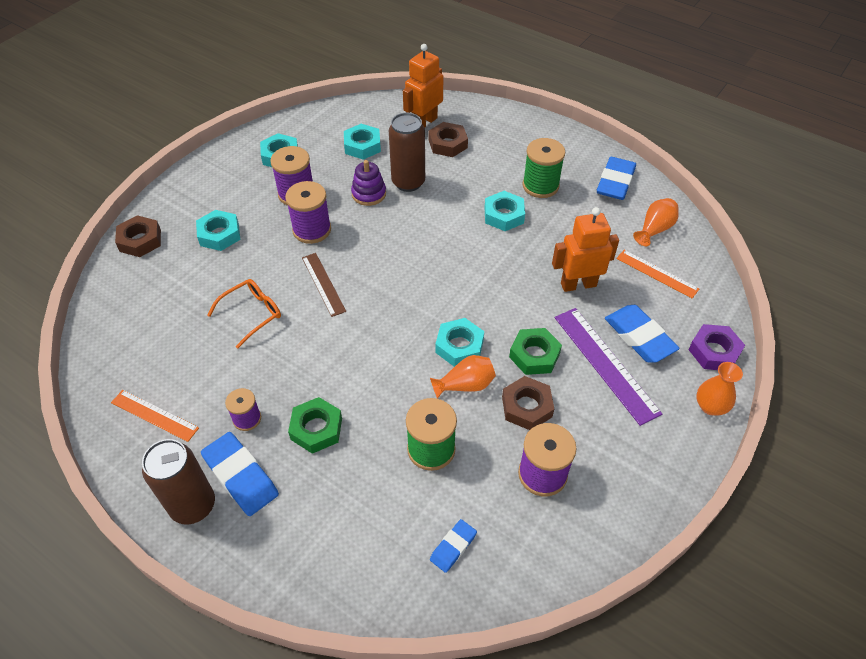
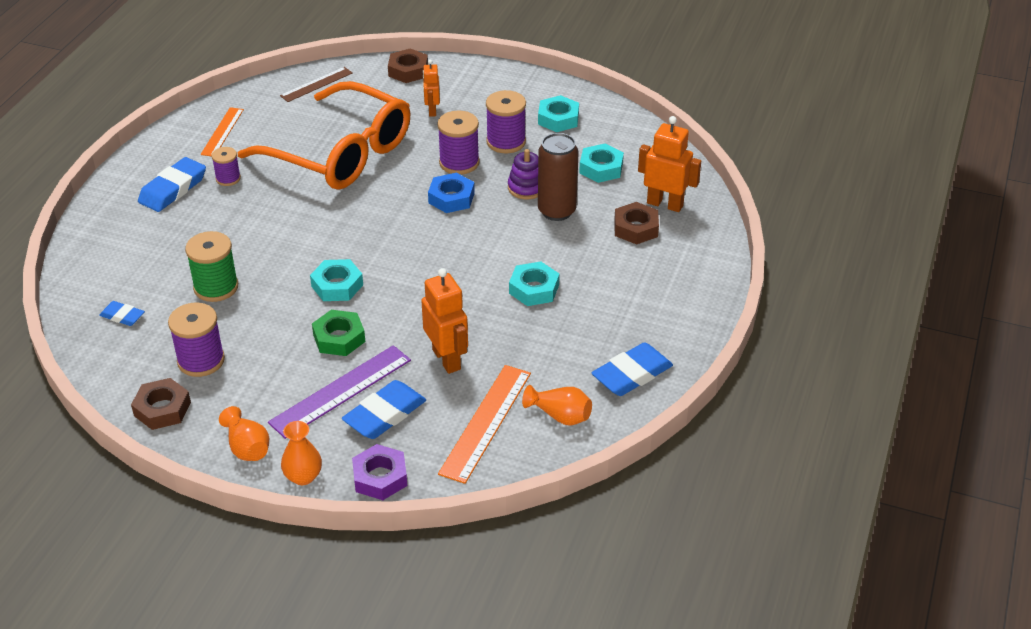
camera: 75 degrees right, 10 degrees down
(193, 505) = (144, 173): brown can -> none
(219, 234) = (432, 111): turquoise nut -> orange robot
(252, 314) = (341, 153): orange glasses -> orange glasses, size x2.45
(316, 428) = (225, 218): green nut -> none
(323, 284) = (390, 185): brown ruler -> brown ruler (316, 84)
(362, 244) = (451, 198): none -> blue nut
(465, 385) = (291, 297): orange vase -> orange vase (247, 447)
(527, 407) = (274, 341): brown nut -> brown nut (162, 409)
(540, 186) = (596, 311): green spool -> none
(615, 182) = (632, 374): blue eraser -> blue eraser turned 45 degrees counterclockwise
(657, 273) = (485, 422): orange ruler -> orange ruler, size x1.58

